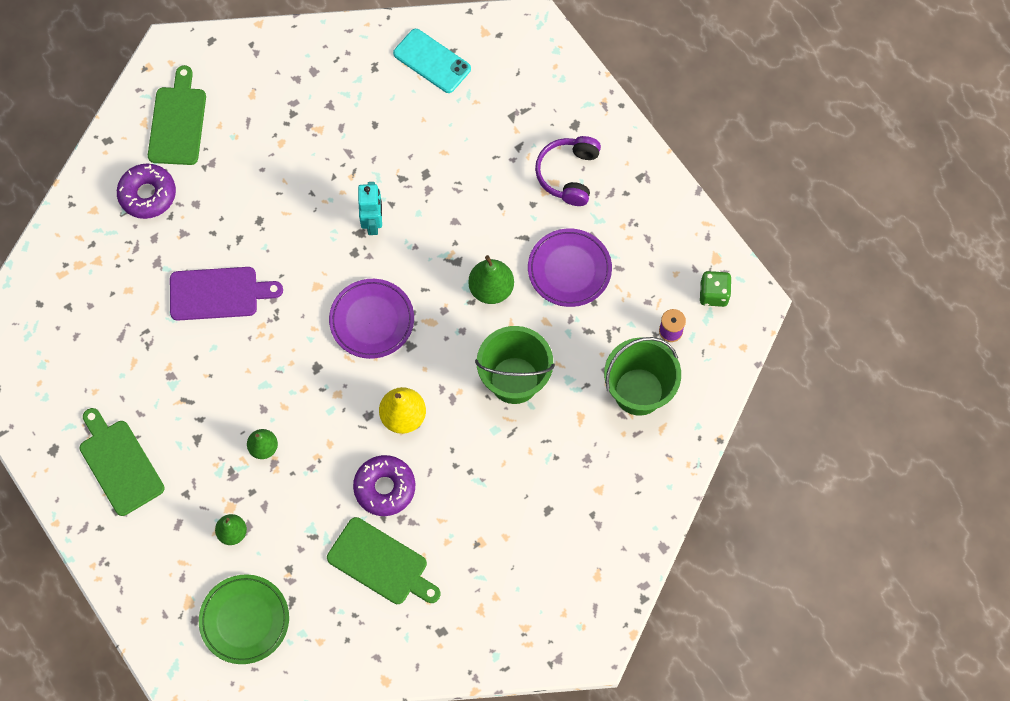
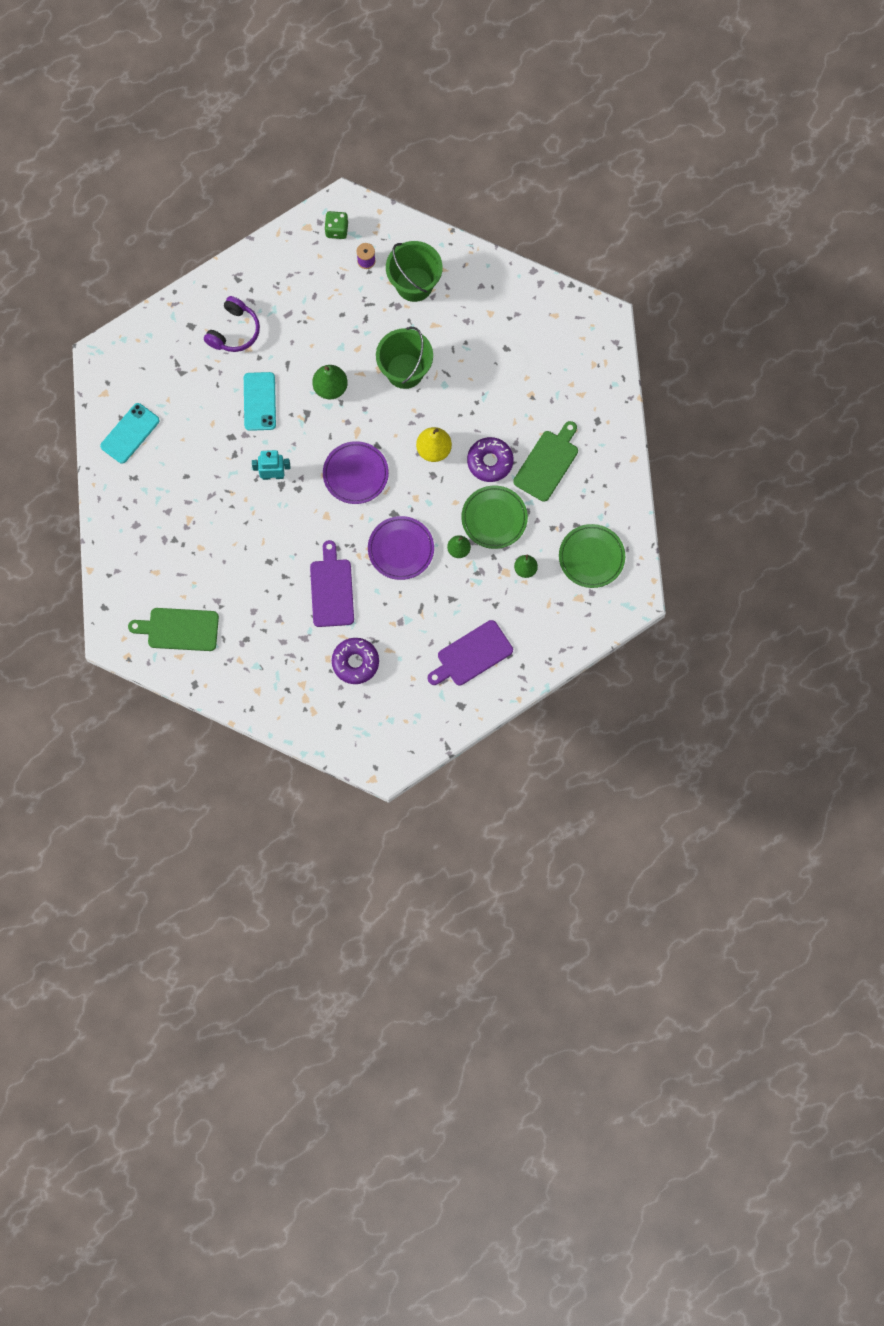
camera: 90 degrees left, 5 degrees up
(119, 464) = (472, 655): green cutting board -> purple cutting board
(148, 195) = (244, 649): purple donut -> purple donut (355, 662)
(305, 493) = (494, 518): none -> green plate
(472, 206) = (259, 401): none -> turquoise phone
(568, 174) = (234, 331): purple headphones -> purple headphones turned 75 degrees counterclockwise
(569, 270) = (315, 331): purple plate -> purple plate (401, 549)

